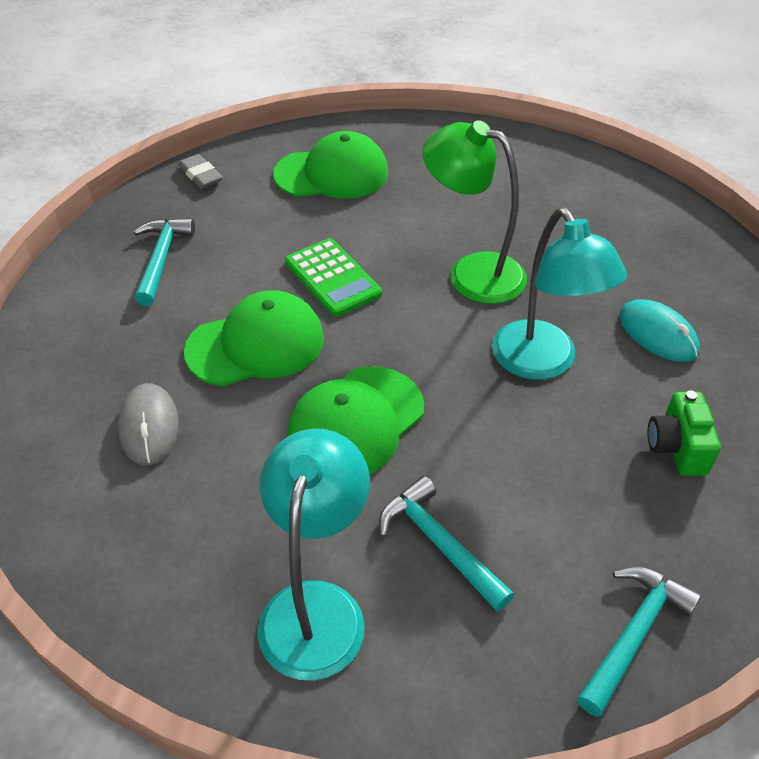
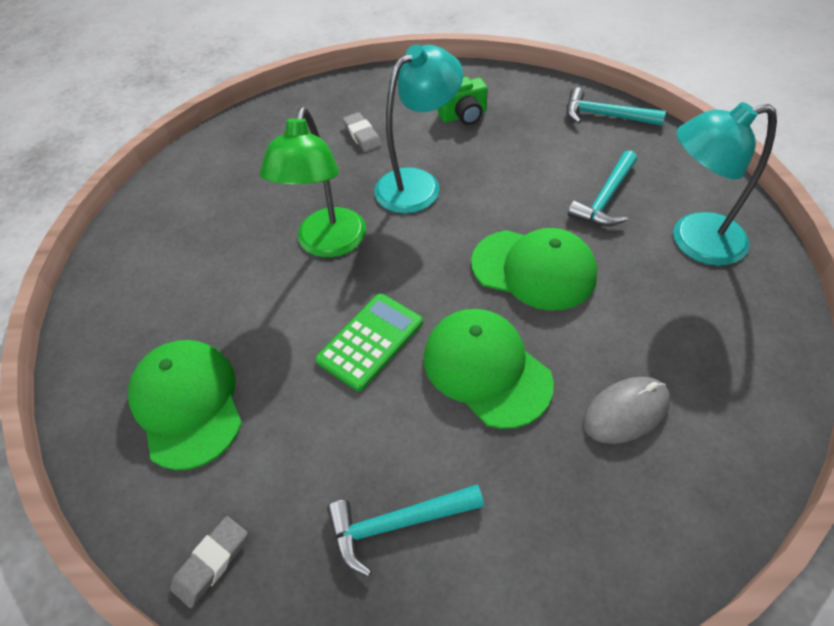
camera: 105 degrees left, 5 degrees up
(658, 334) = (362, 135): turquoise mouse -> grey eraser

